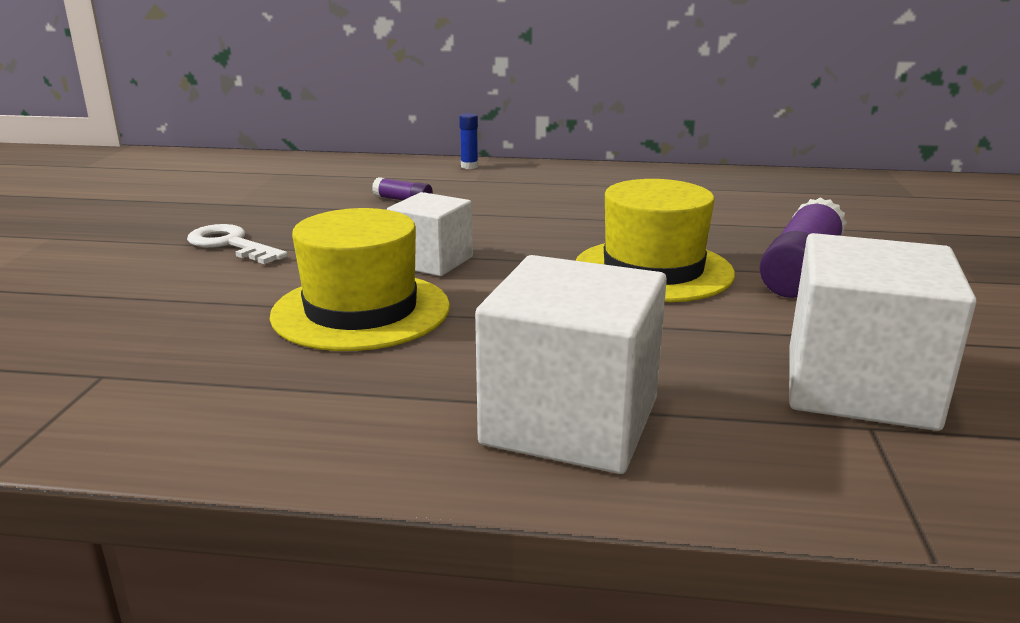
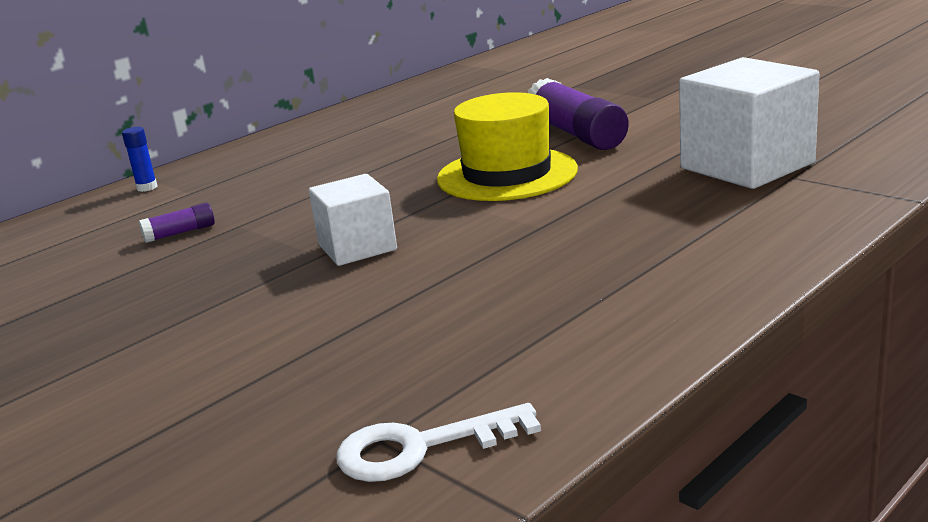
camera: 50 degrees left, 0 degrees up
(231, 244) = (141, 337): white key -> white key (420, 448)
(361, 311) = (416, 294): yellow hat -> none
(570, 421) = (698, 253): white cube -> none

